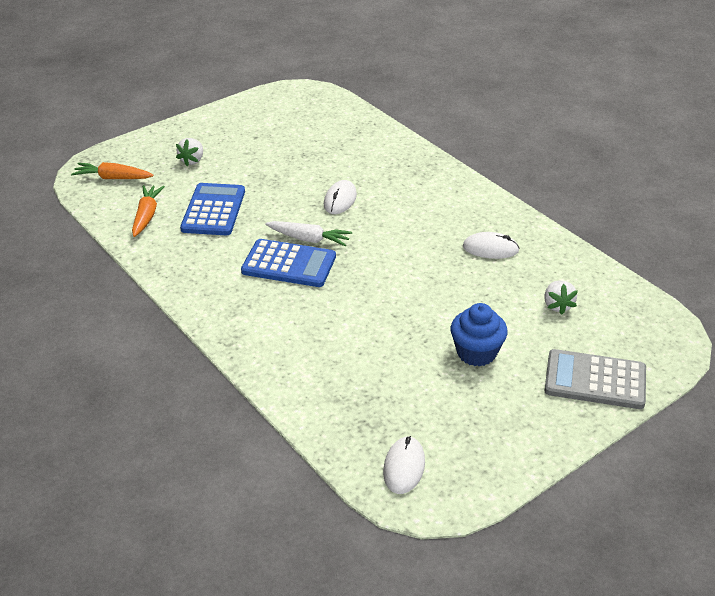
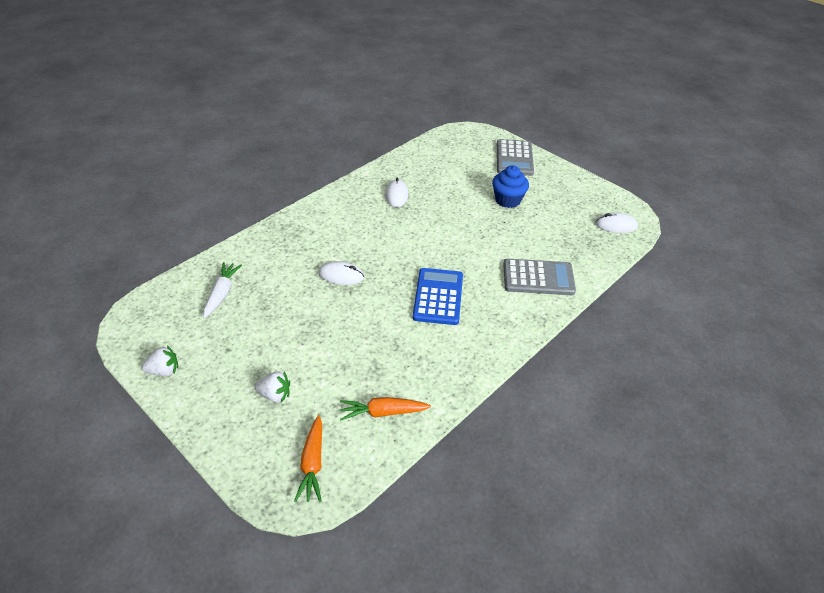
camera: 100 degrees left, 5 degrees up
(213, 210) = (367, 359): blue calculator -> none
(301, 353) = (538, 278): none -> grey calculator
(309, 239) = (401, 288): white carrot -> white carrot (222, 293)
(557, 305) = (451, 169): white strawberry -> white strawberry (164, 371)

